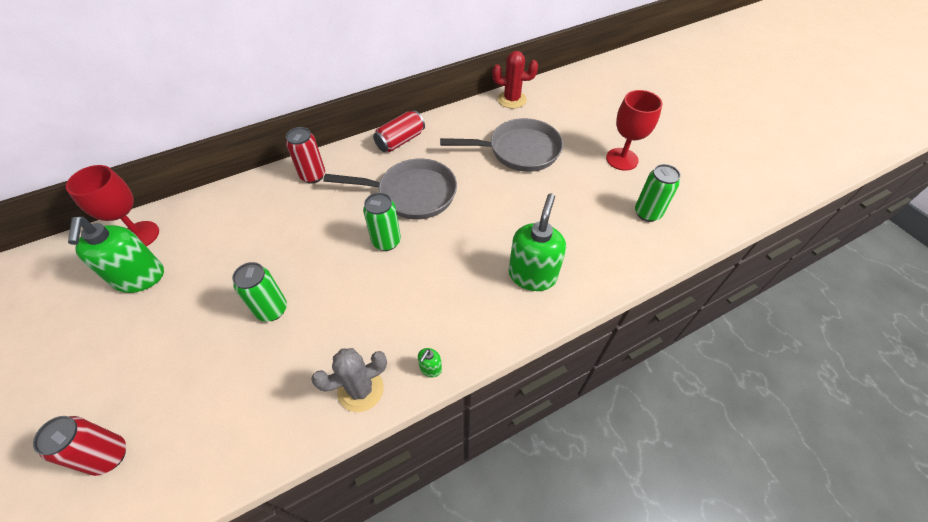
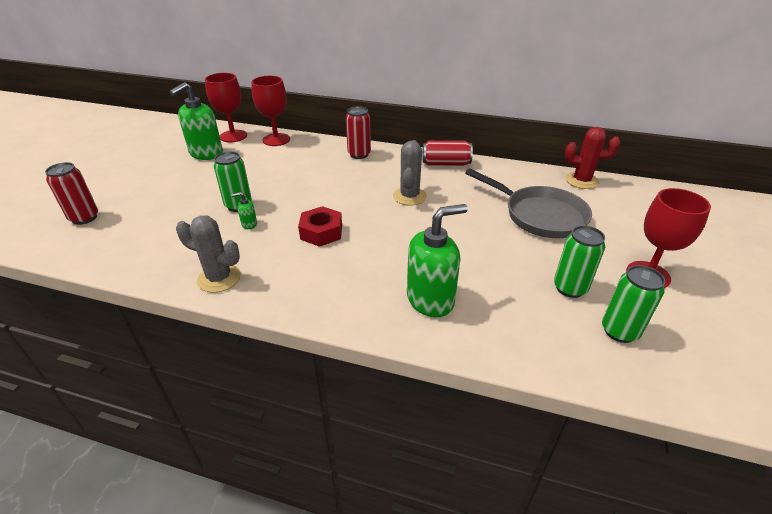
camera: 45 degrees right, 15 degrees down
(200, 209) = (276, 140): none -> red goblet
(386, 241) = (352, 212): green can -> green can (570, 288)
(386, 279) = (321, 232): none -> red nut
(412, 194) = (409, 196): grey pan -> grey cactus
(430, 368) = (273, 300): green soap dispenser -> green soap dispenser (249, 224)
(512, 99) = (581, 181): red cactus -> red cactus turned 45 degrees counterclockwise

